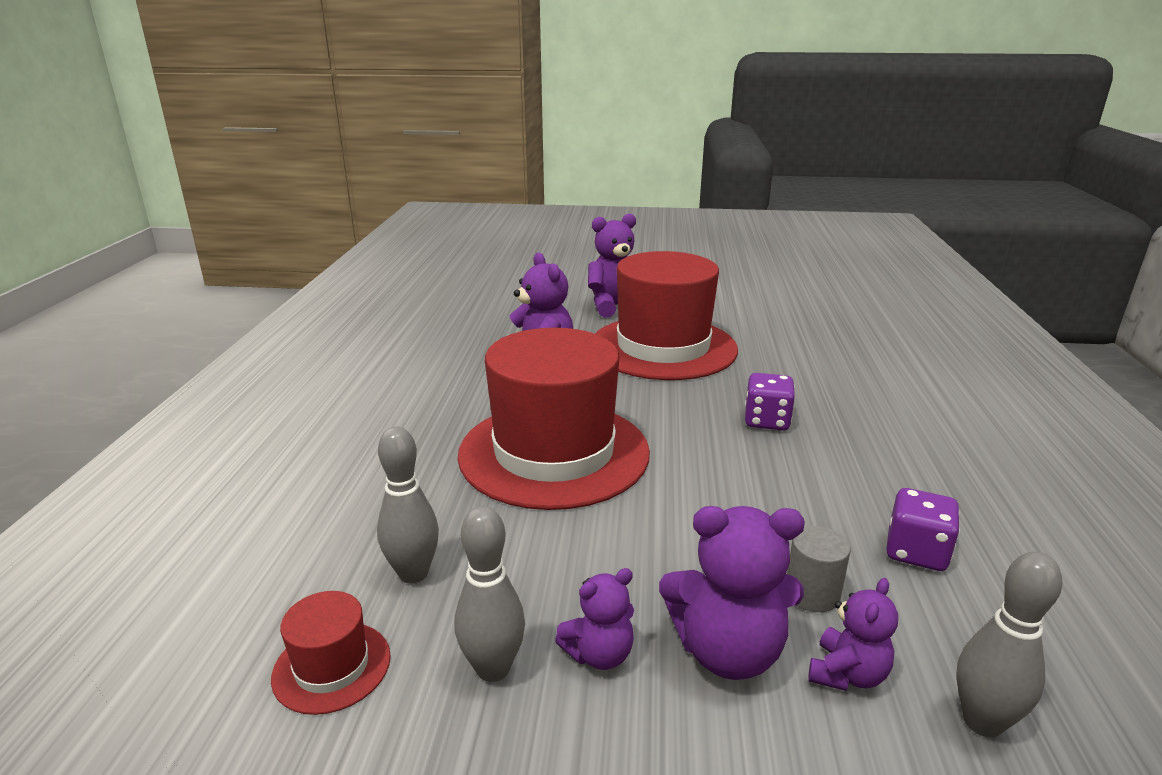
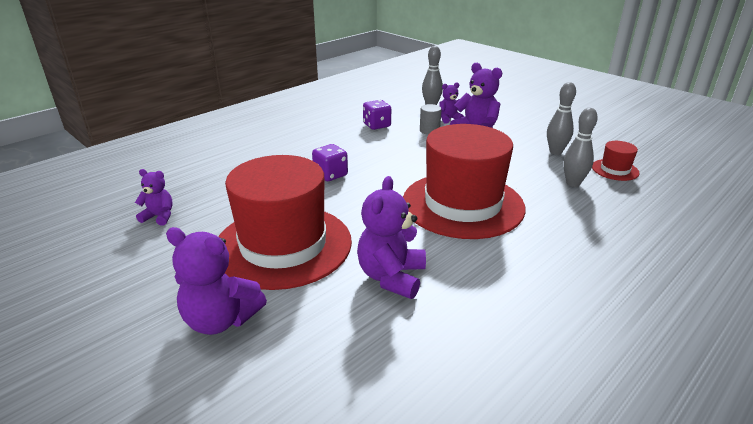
camera: 140 degrees left, 5 degrees up
(599, 654) = (517, 143): purple teddy bear -> purple teddy bear (159, 216)

